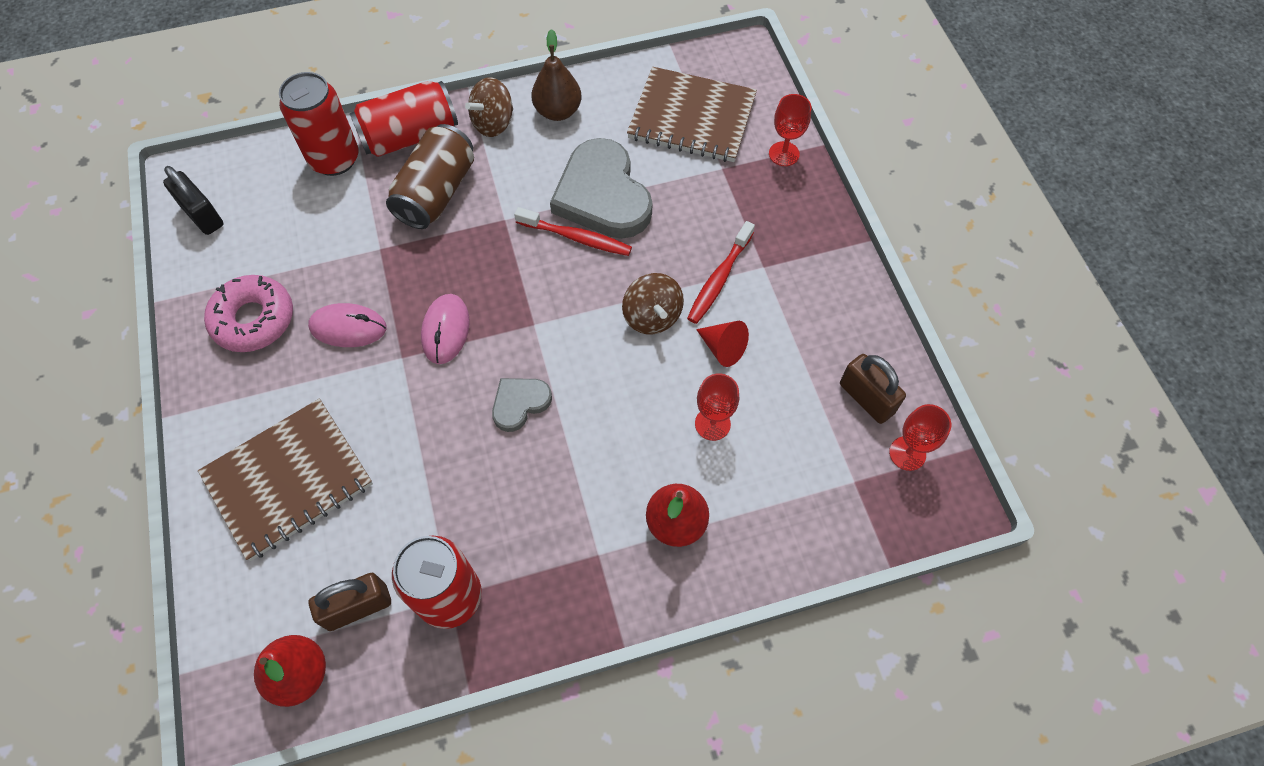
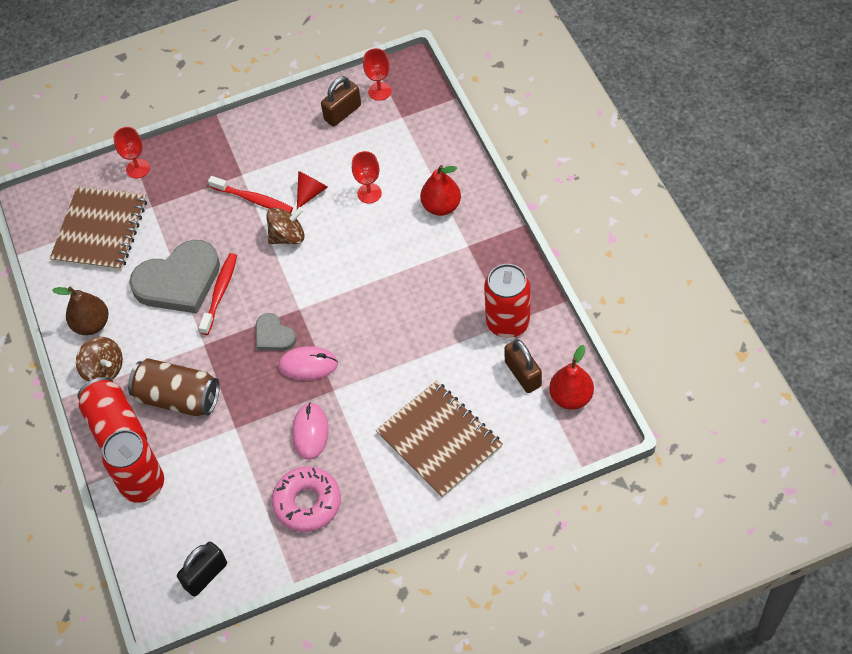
camera: 90 degrees left, 5 degrees down
(520, 403) = (364, 307): grey heart -> grey heart (274, 335)

